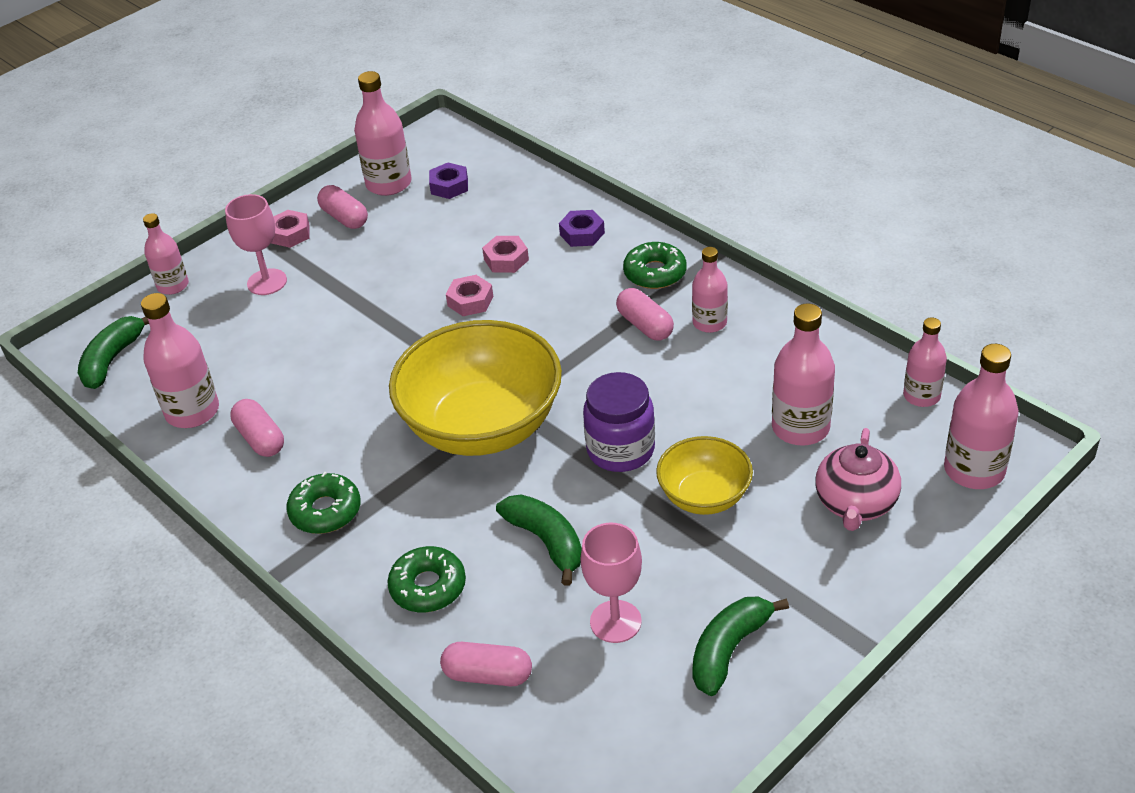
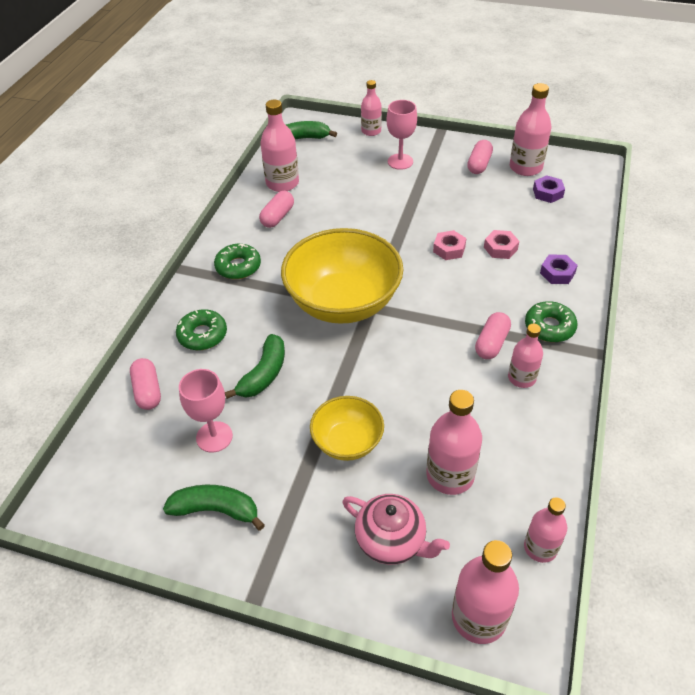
camera: 60 degrees right, 5 degrees up
(290, 234) = (447, 151): pink nut -> none
(620, 450) = (364, 379): purple jar -> none
(855, 504) = (392, 541): pink teapot -> pink teapot turned 135 degrees counterclockwise

